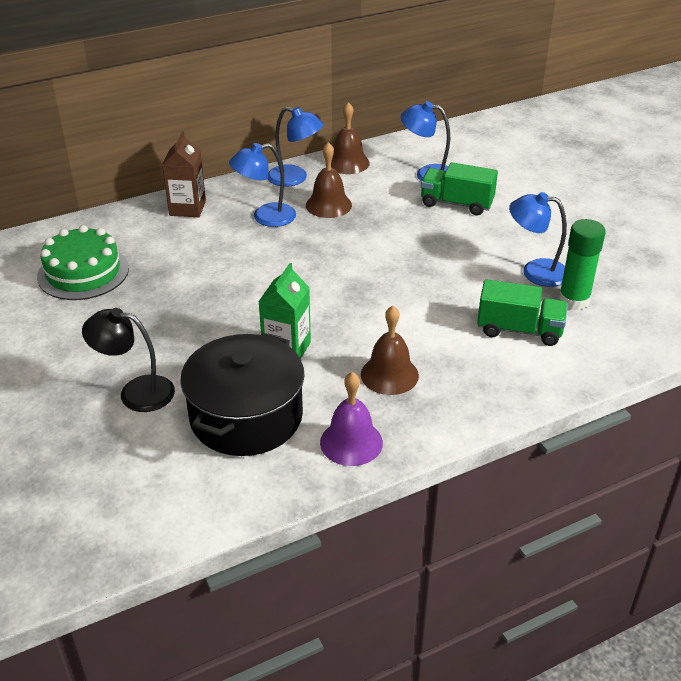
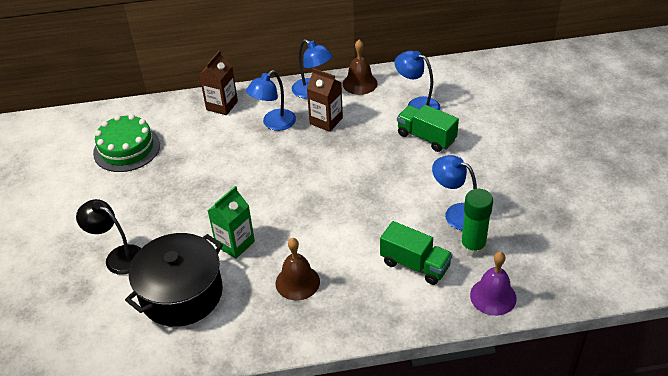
camera: 20 degrees right, 5 degrees up
(265, 217) = (274, 124): blue lamp -> blue lamp turned 45 degrees counterclockwise
(328, 205) = (326, 121): brown bell -> brown carton
(351, 442) = (243, 332): purple bell -> purple bell (493, 296)

